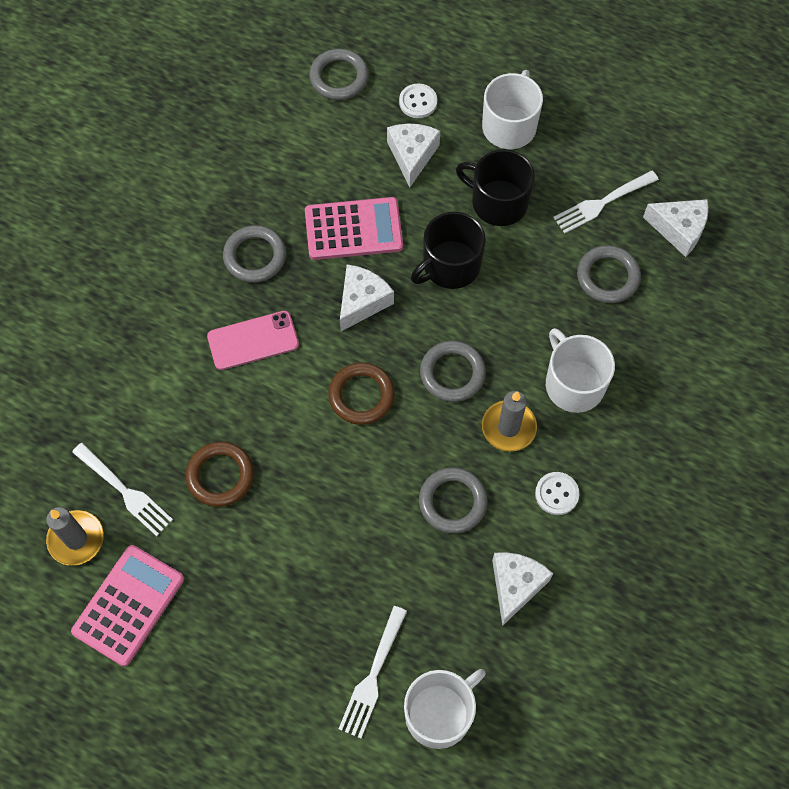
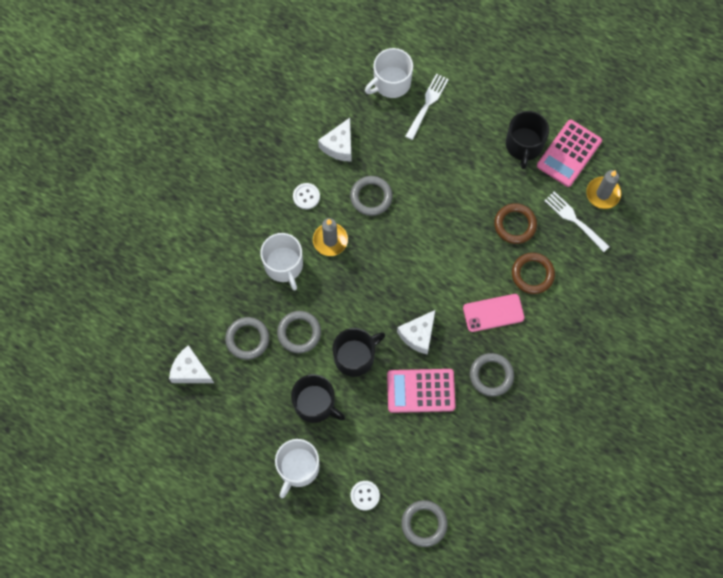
camera: 175 degrees left, 5 degrees up
(204, 613) = (524, 145): none -> black mug
(361, 395) = (423, 269): brown ring -> brown ring (532, 274)
(412, 156) = (373, 448): white cheese -> none
(452, 373) = (362, 279): grey ring -> grey ring (299, 333)
(603, 202) = (240, 397): white fork -> none

